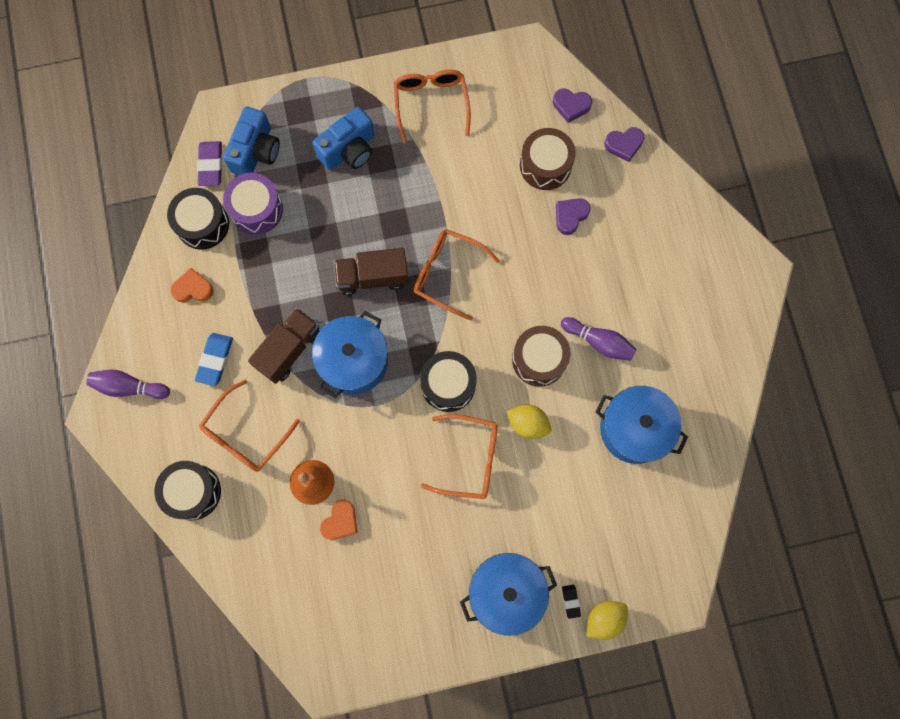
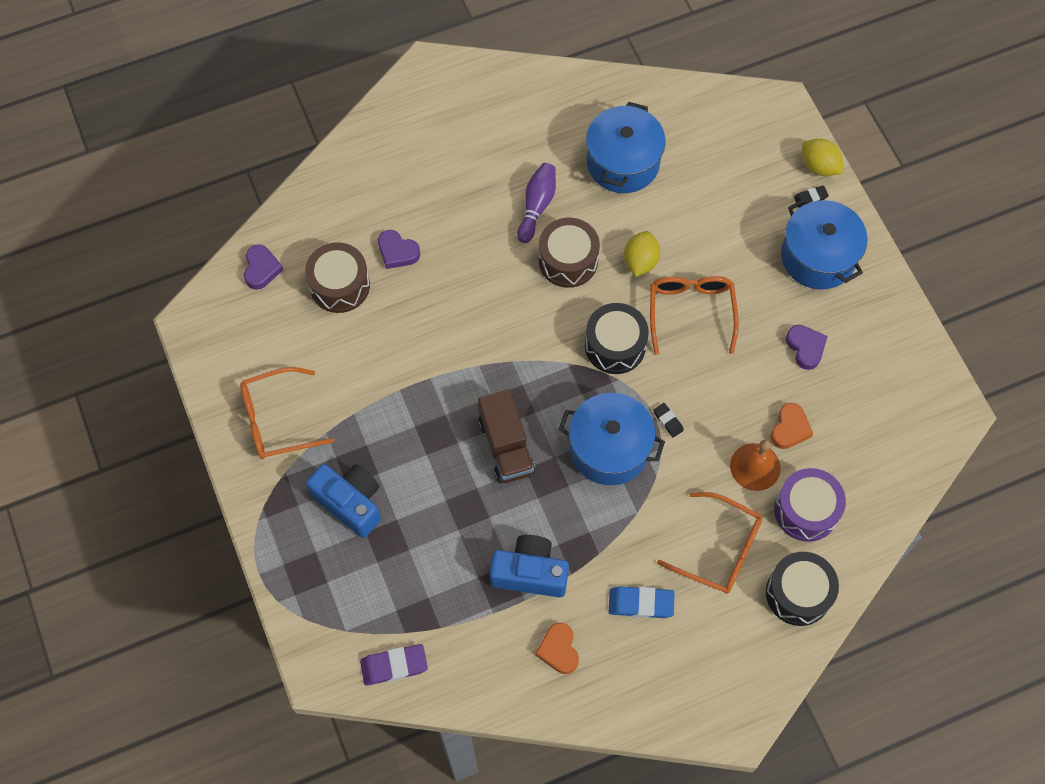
camera: 100 degrees left, 10 degrees down
(129, 387) = (695, 697): purple bowling pin -> none
(202, 224) = (474, 658): black drum -> none
(256, 152) = (368, 613): blue camera -> blue camera (530, 573)
(256, 209) = (444, 596): purple drum -> purple drum (806, 510)
(289, 350) = (611, 521): brown truck -> none
(340, 521) = (789, 429): orange heart -> orange heart turned 90 degrees clockwise
(369, 416) = (668, 421): none -> black eraser
(447, 274) = (487, 367): orange glasses -> none
(624, 145) = (303, 209): purple heart -> purple heart (805, 348)

